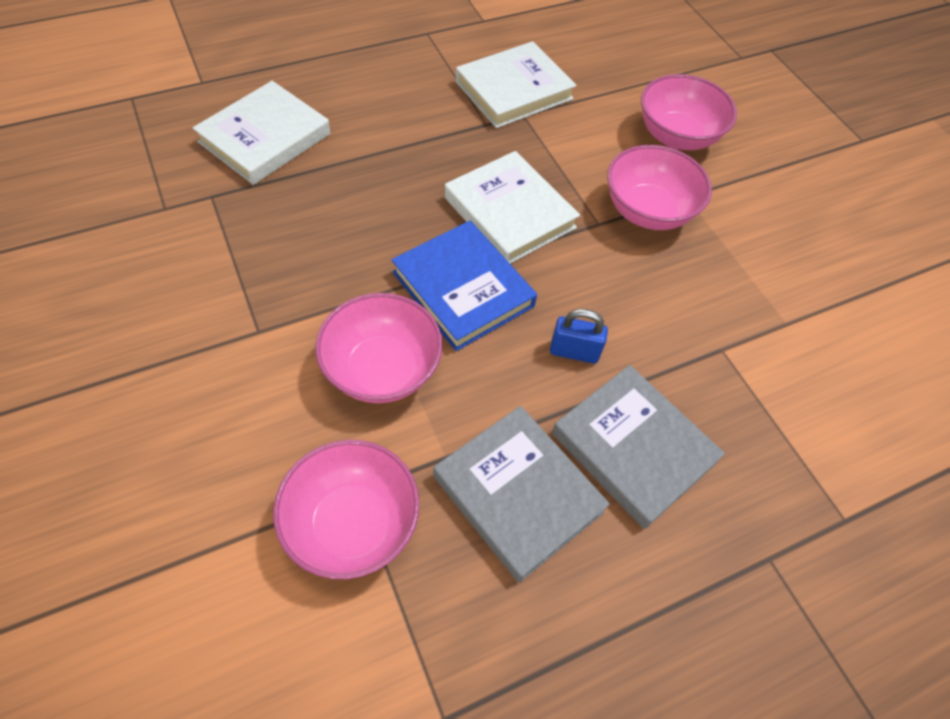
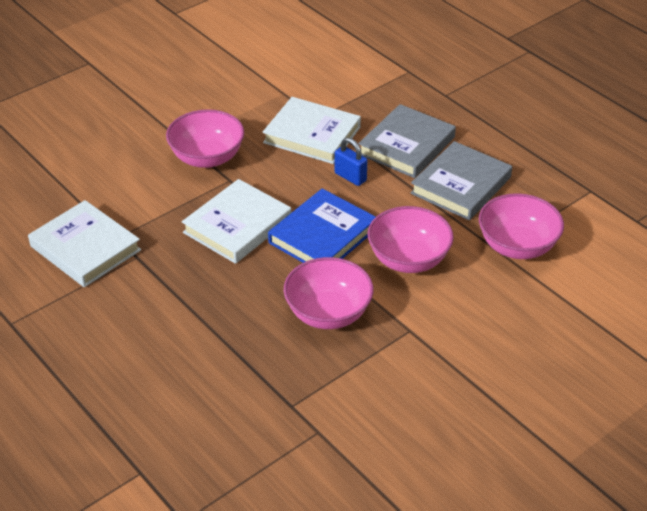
camera: 100 degrees left, 15 degrees down
(265, 138) = (206, 395): white book -> white book (312, 135)
(574, 352) = (350, 177): blue padlock -> blue padlock turned 45 degrees counterclockwise
(677, 136) = (116, 150): pink bowl -> pink bowl (328, 313)

